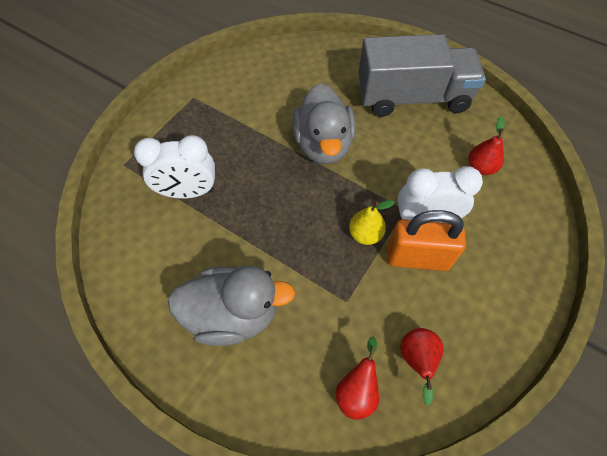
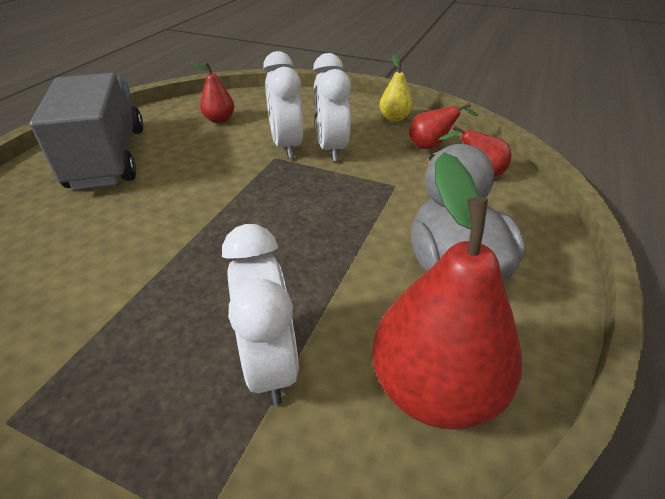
camera: 100 degrees left, 20 degrees down
(145, 268) = (434, 388): none -> red pear
(323, 145) = (176, 220): grey duck -> none
(365, 234) = (312, 179): yellow pear -> yellow pear (394, 118)
(417, 258) = (331, 148): orange padlock -> white clock

